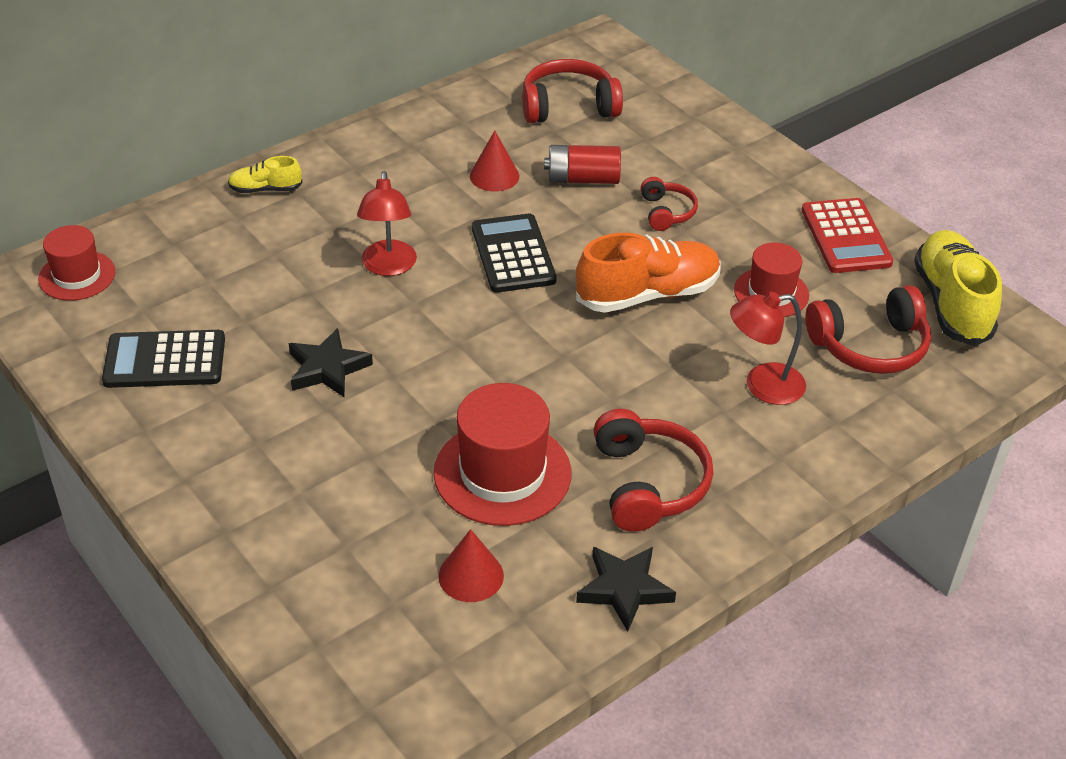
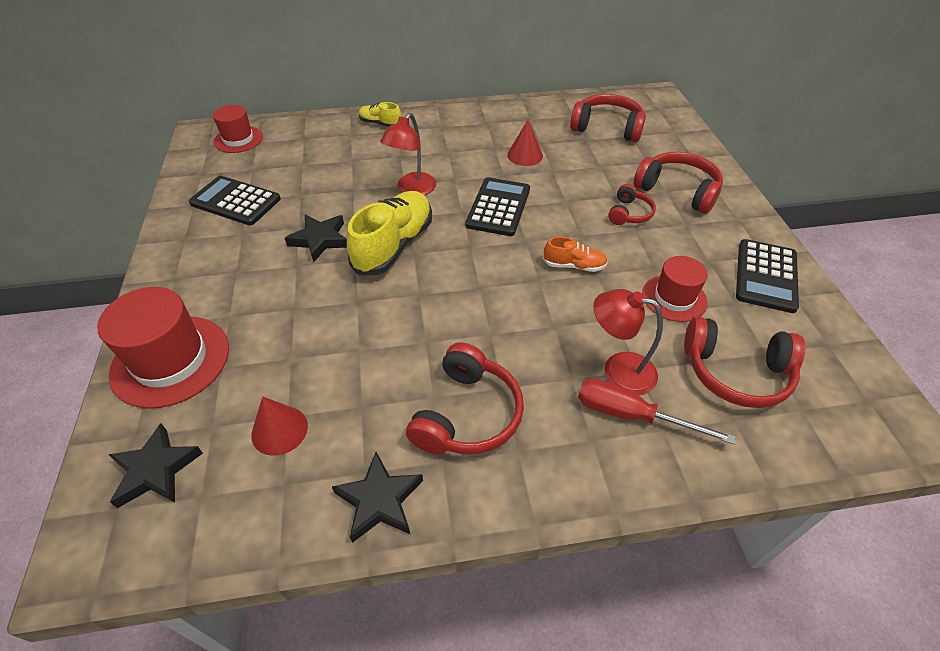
camera: 30 degrees right, 5 degrees up
(374, 663) = (155, 470): none -> black star
(502, 473) = (368, 358): red hat -> red hat (171, 360)
(582, 179) = (583, 174): red battery -> none
(647, 294) = (574, 265): orange shoe -> orange shoe, size x0.51
(701, 166) = (677, 191): none -> red headphones
(800, 422) = (631, 415): none -> red screwdriver
(846, 237) = (766, 276): red calculator -> black calculator
(951, 303) = (836, 363): yellow shoe -> yellow shoe (394, 245)

